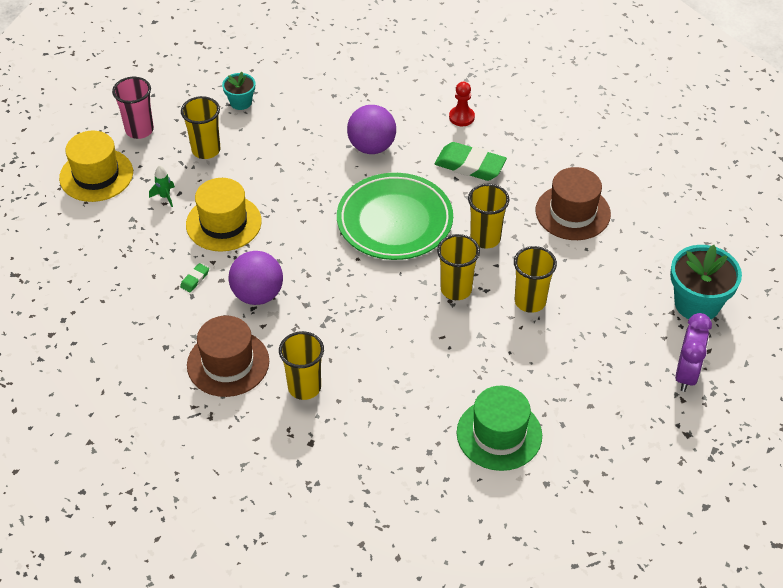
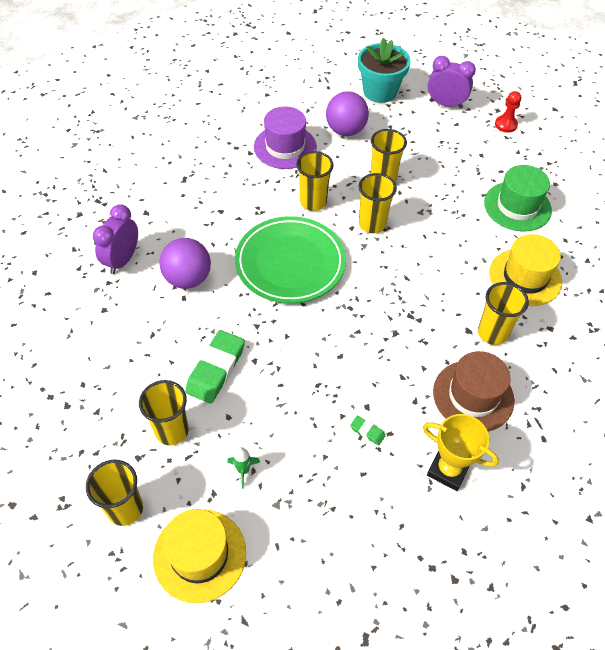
camera: 90 degrees left, 5 degrees up
(139, 130) = (125, 509): pink cup -> yellow cup
(150, 337) = (448, 470): none -> yellow trophy
(223, 223) = (287, 407): yellow hat -> yellow hat (525, 277)
(241, 102) = (97, 398): turquoise flower pot -> none
(257, 294) = (385, 373): purple ball -> purple ball (345, 130)
(393, 100) = (122, 260): none -> purple clock
(461, 117) = (157, 209): red pawn -> red pawn (505, 125)
(470, 165) = (223, 207): green eraser -> green eraser (216, 369)
(572, 212) = (285, 147): brown hat -> purple hat

